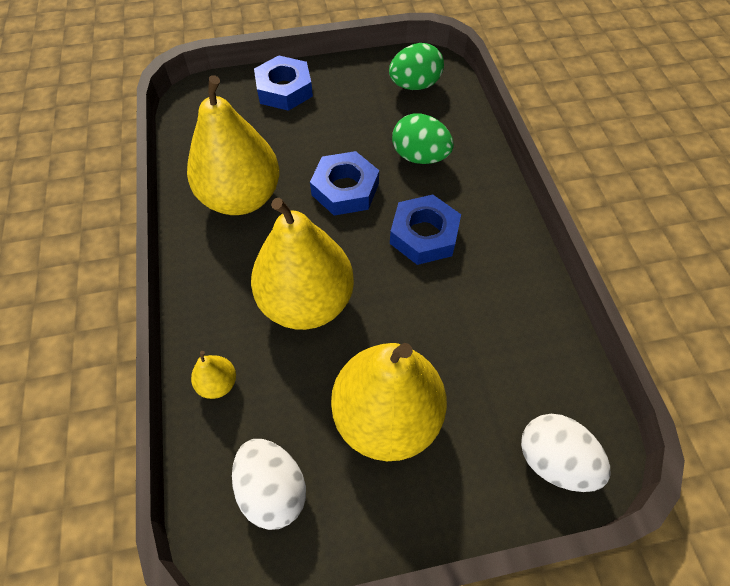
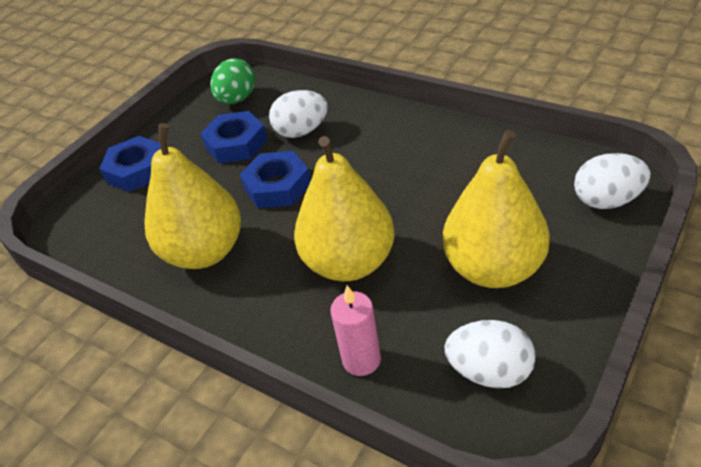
camera: 40 degrees left, 15 degrees down
(218, 383) = (361, 360): yellow pear -> pink candle
(419, 157) = (301, 131): green egg -> white egg
(424, 235) = (369, 166): blue nut -> blue nut (236, 143)

